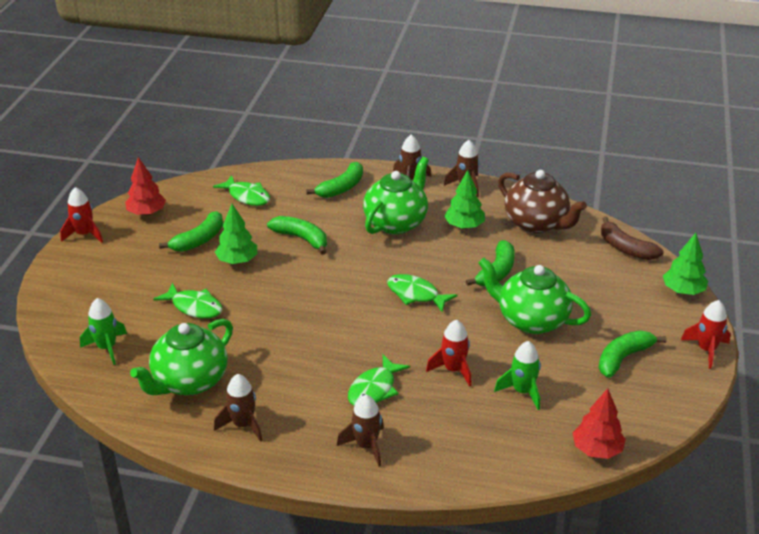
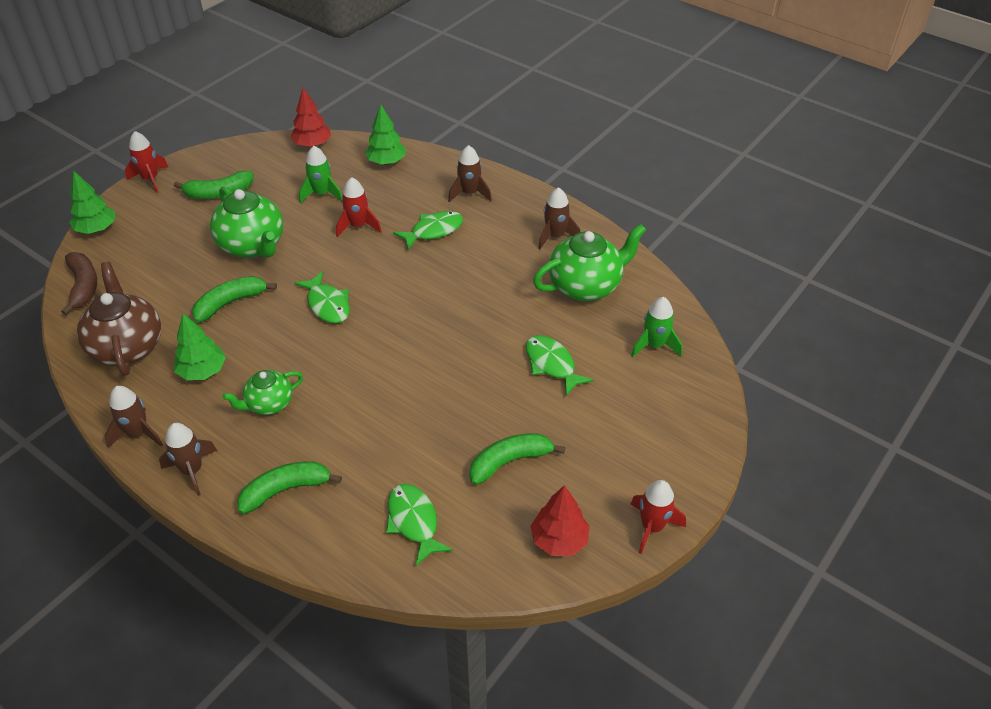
camera: 155 degrees left, 10 degrees up
(237, 261) = (479, 412): green tree -> green tree (386, 162)
(301, 238) = (390, 419): green banana -> none
(396, 222) = (269, 404): green teapot -> green teapot, size x0.59

